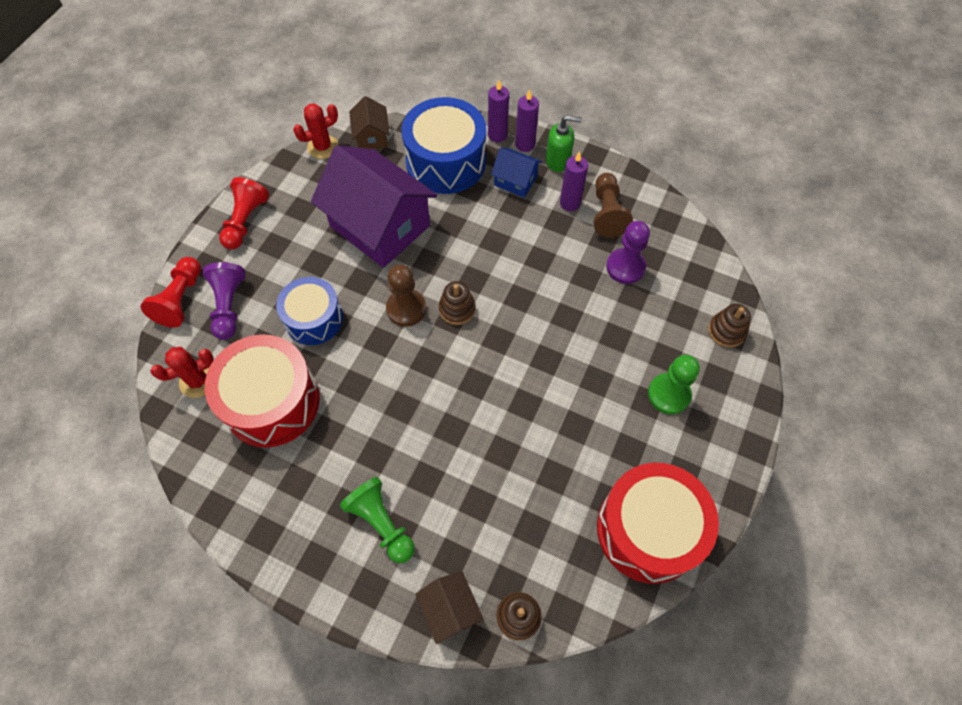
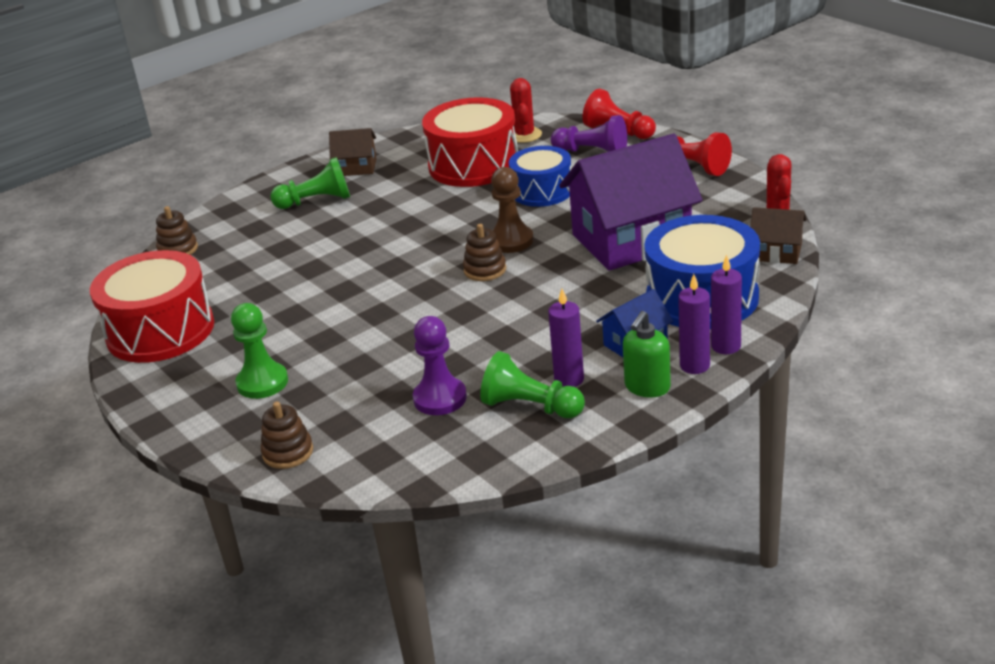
camera: 120 degrees right, 30 degrees down
(450, 609) = (219, 221): brown house -> brown house (356, 167)
(607, 213) = (530, 407): brown pawn -> green pawn

